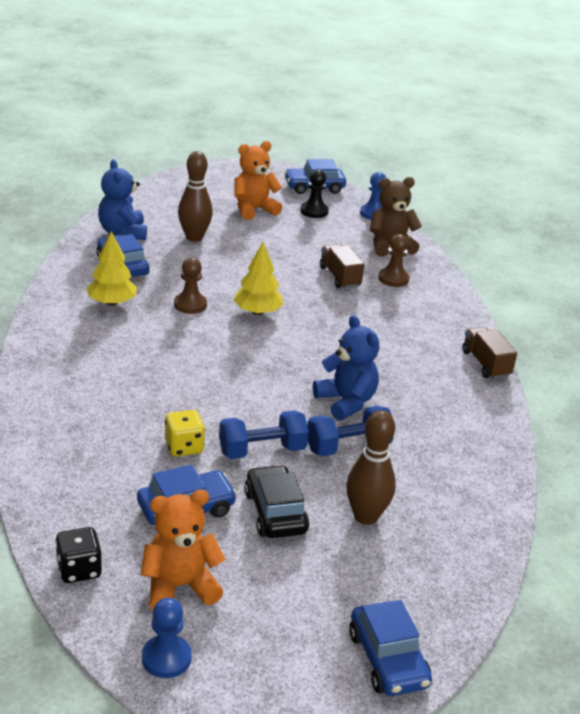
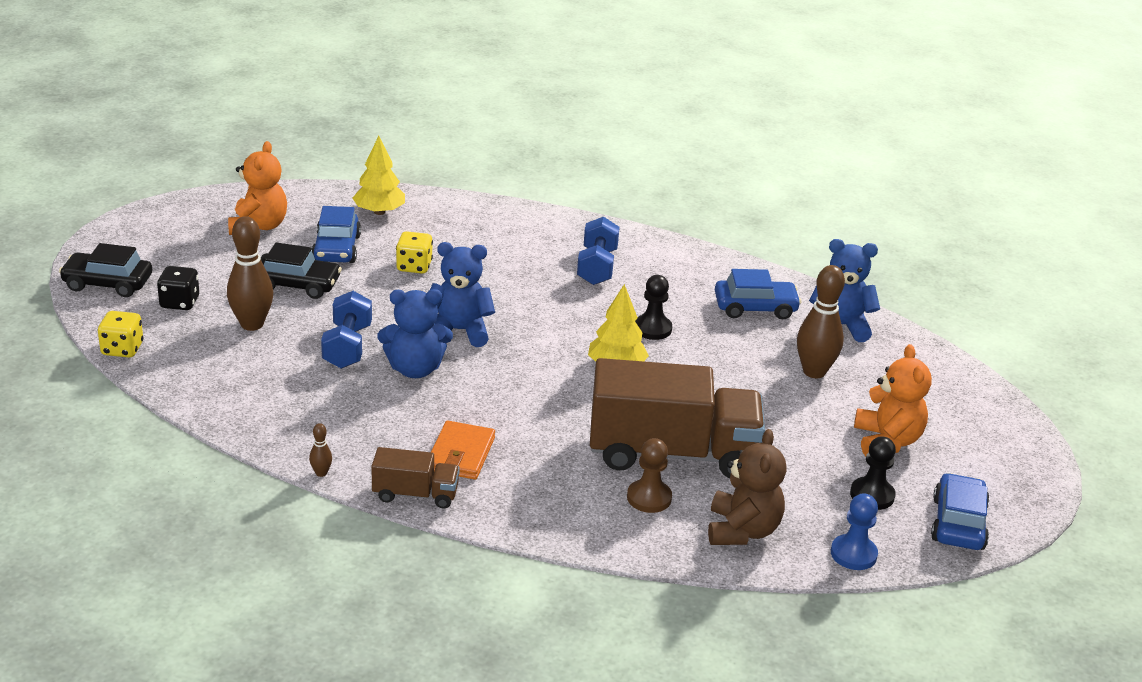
camera: 115 degrees right, 0 degrees up
(79, 570) = (311, 196): black dice -> black dice (180, 302)
(112, 303) = (677, 285): yellow tree -> yellow tree (379, 212)
(166, 658) = (201, 207): blue pawn -> none
(190, 305) = (652, 329): brown pawn -> black pawn
(262, 451) = (379, 301): blue dumbbell -> blue dumbbell (597, 267)
(272, 394) = (459, 331): none -> blue teddy bear
(339, 277) = (672, 453): brown truck -> brown truck, size x2.12
(388, 659) = (107, 283): blue car -> black car
(425, 356) = (461, 454): none -> orange wallet
(480, 587) = (122, 349): none -> yellow dice
(510, 410) = (321, 473): none -> brown bowling pin

